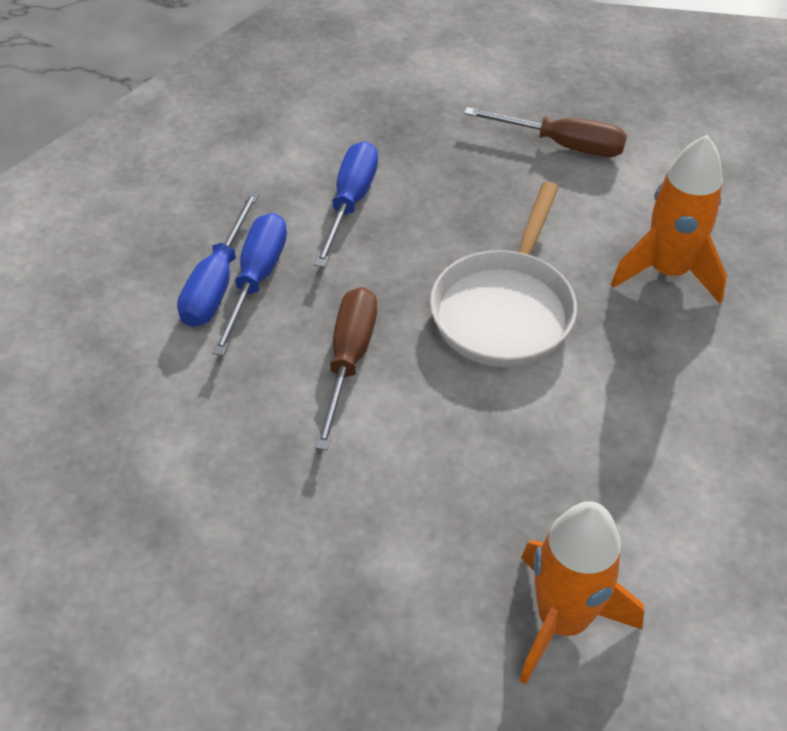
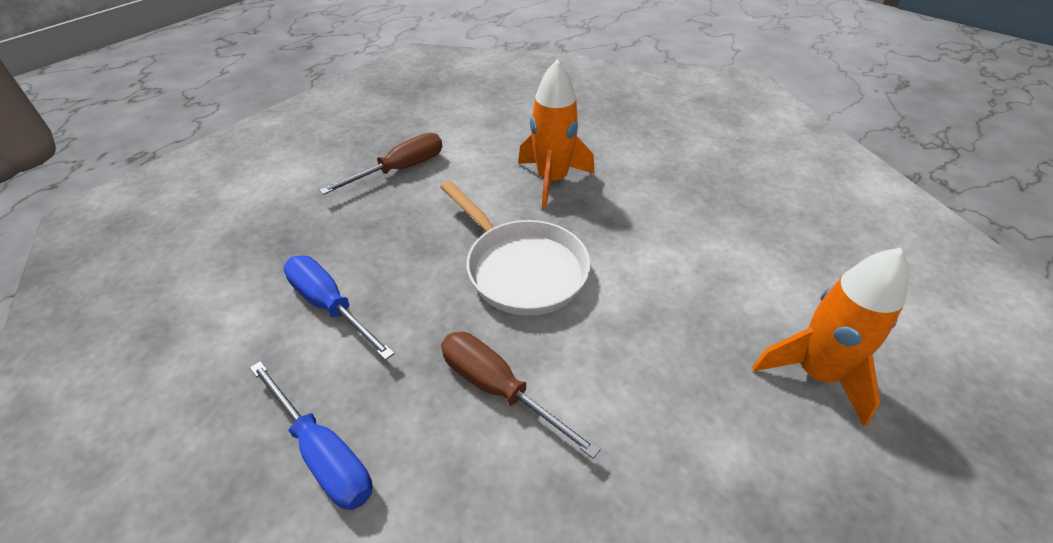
camera: 60 degrees left, 5 degrees down
(257, 279) = (349, 417): blue screwdriver -> none

